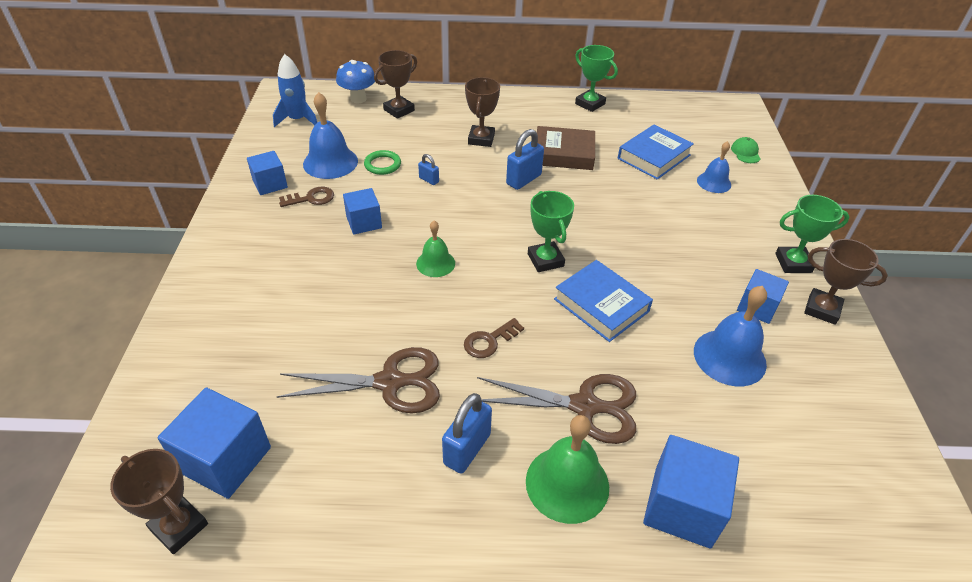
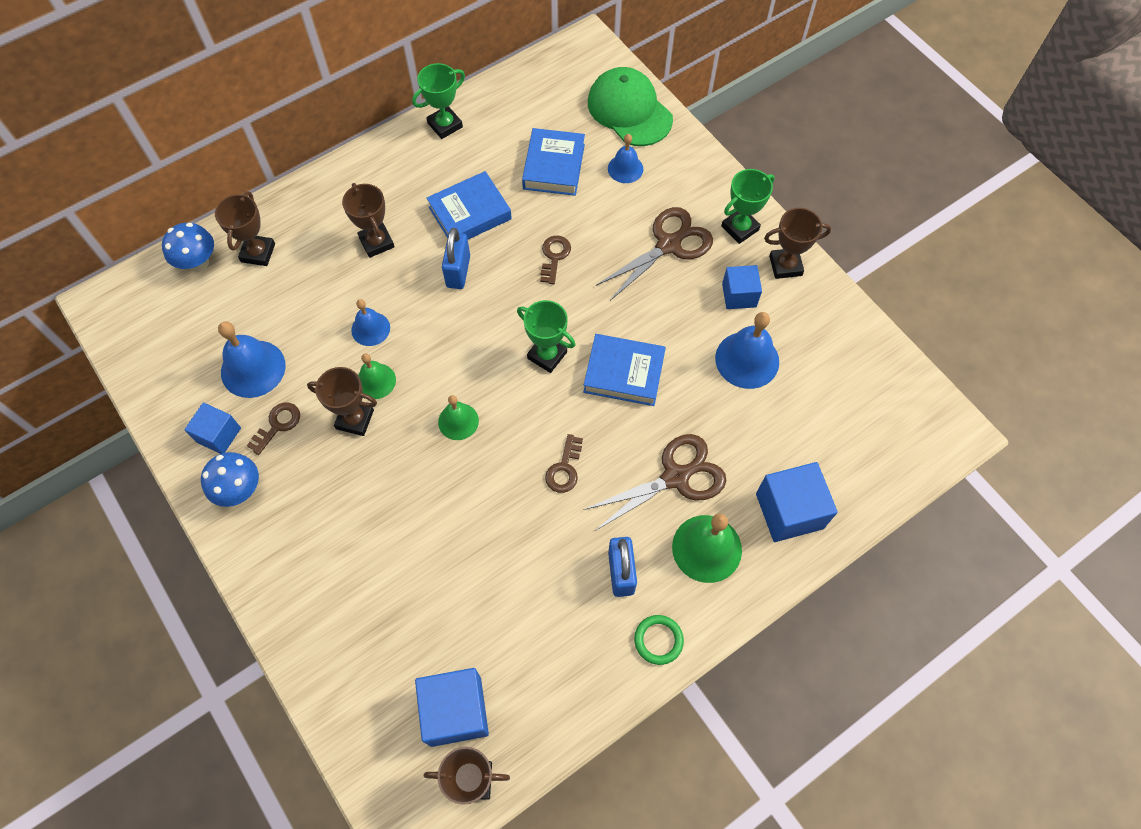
camera: 35 degrees left, 20 degrees up
(247, 219) = (240, 490): none -> blue mushroom
(298, 120) = (161, 333): blue rocket -> none
(364, 222) = (355, 419): blue cube -> brown trophy
(382, 165) = (308, 338): green ring -> green ring (658, 640)
(390, 382) = (520, 560): brown scissors -> brown scissors (669, 244)
(401, 209) = (376, 381): none -> green bell
(429, 180) = (370, 329): blue padlock -> blue bell
(563, 154) = (470, 213): brown book -> blue book
(590, 104) = (445, 125): green trophy -> green trophy turned 45 degrees counterclockwise
(607, 205) = (554, 256): none -> brown key
(745, 152) = (629, 110): green cap -> green cap, size x2.43

